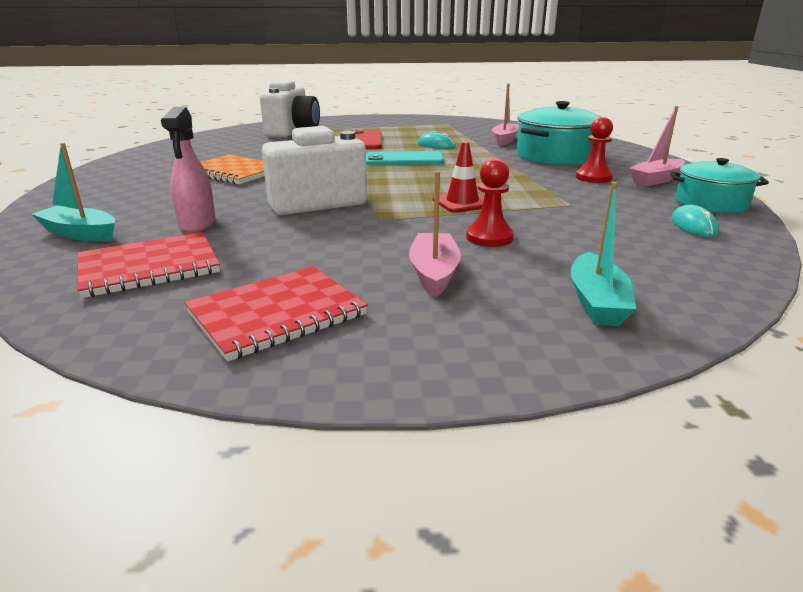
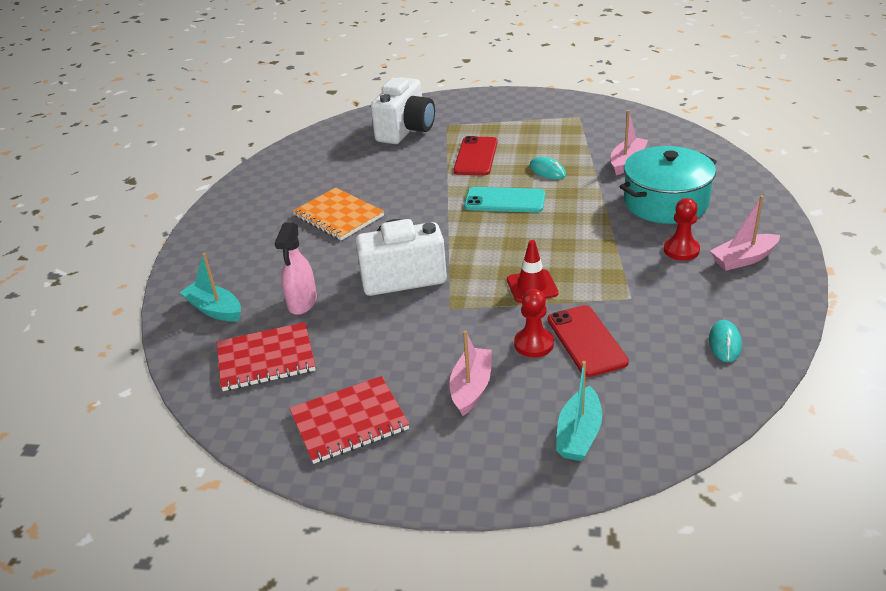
camera: 15 degrees right, 10 degrees up
(547, 232) = (586, 341): none -> red phone
(711, 203) = (769, 307): turquoise pot -> none

